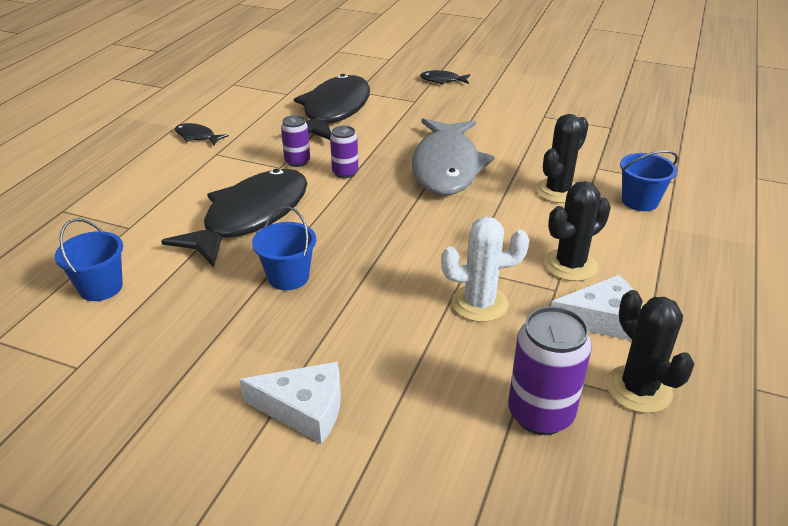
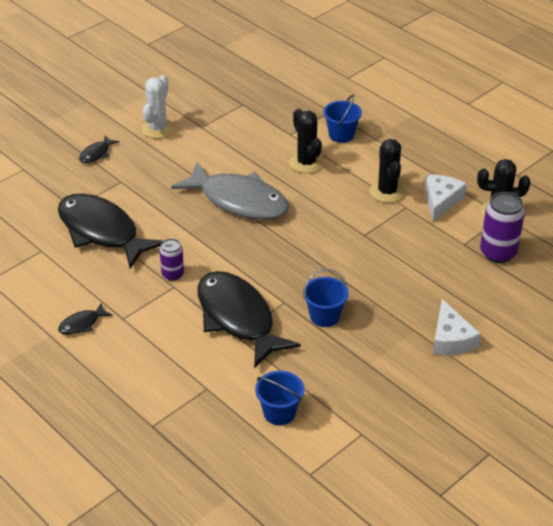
camera: 65 degrees left, 5 degrees up
(304, 409) = (451, 339): white cheese -> white cheese turned 135 degrees clockwise
(345, 173) = (209, 253): purple can -> none
(479, 303) = (401, 241): white cactus -> white cactus (158, 128)

